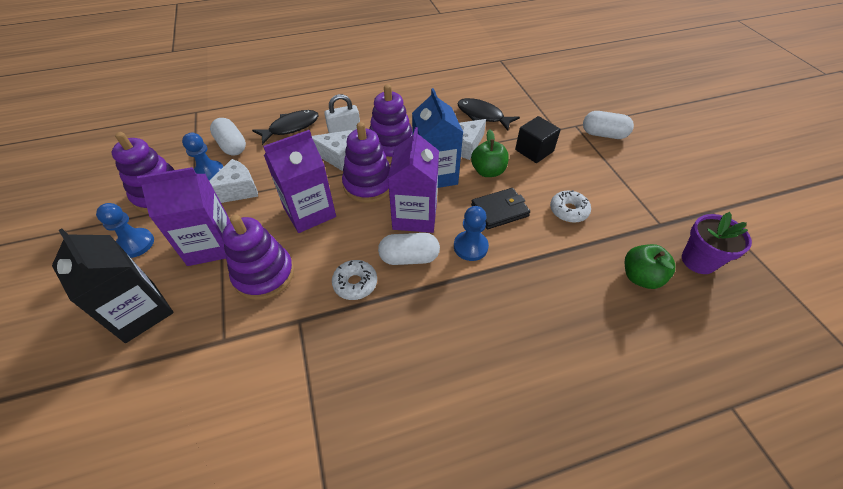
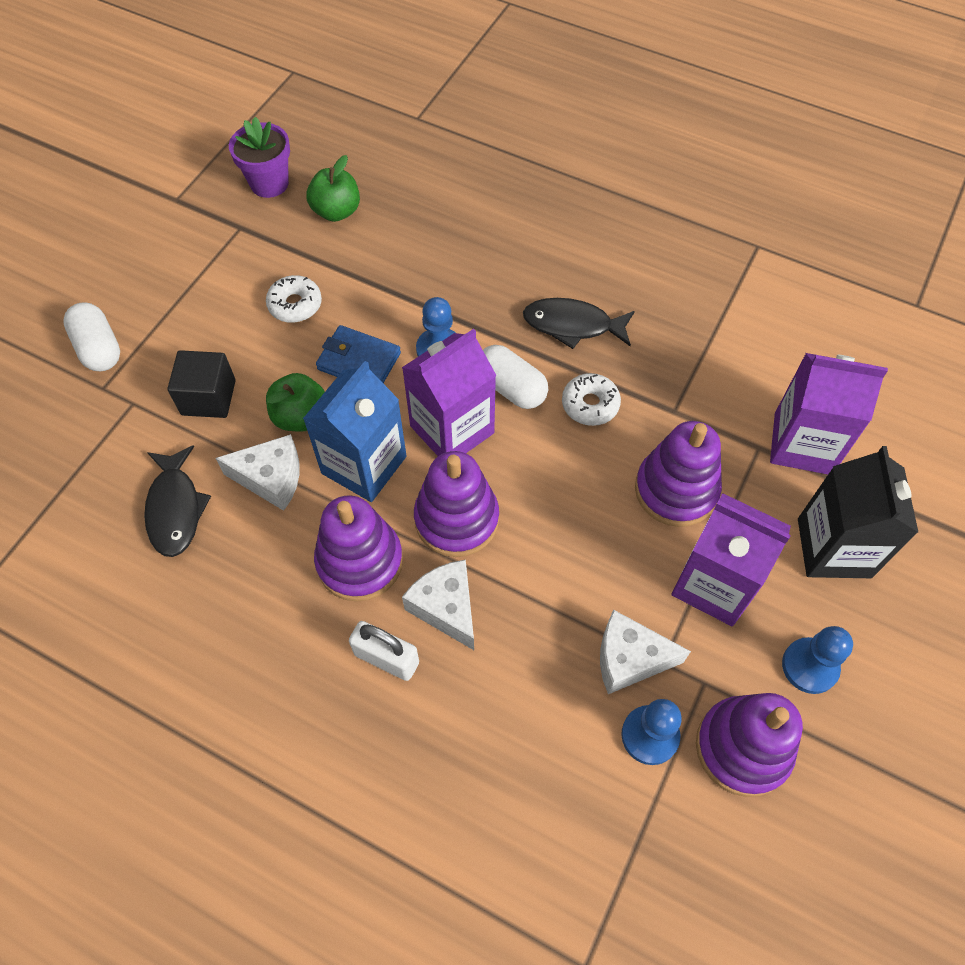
camera: 135 degrees left, 10 degrees up
(232, 146) = (579, 780): white capsule -> none
(291, 127) = (456, 744): black fish -> black fish (572, 325)
(309, 212) = (564, 537): purple carton -> purple carton (802, 443)
(499, 210) = (359, 361): black wallet -> blue wallet

